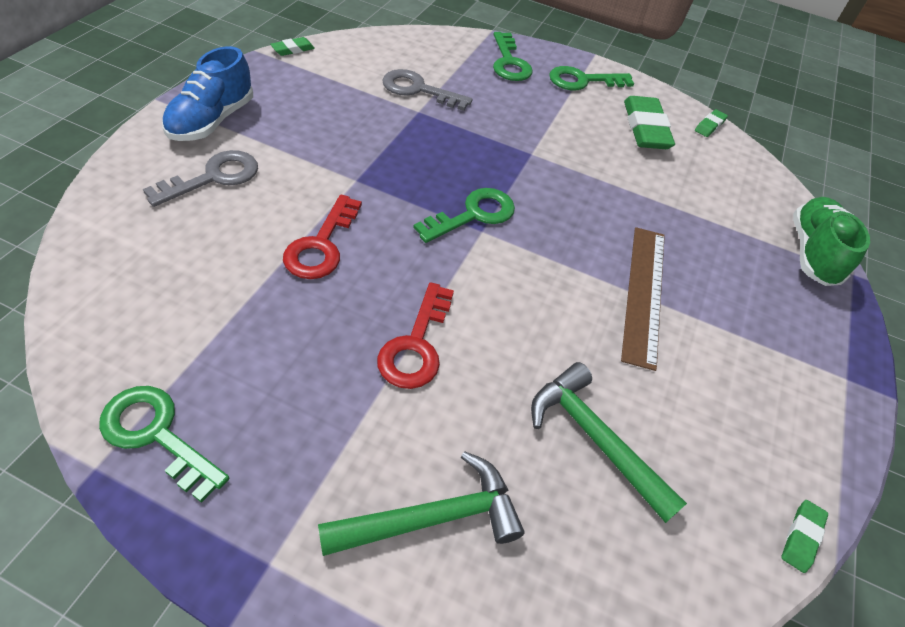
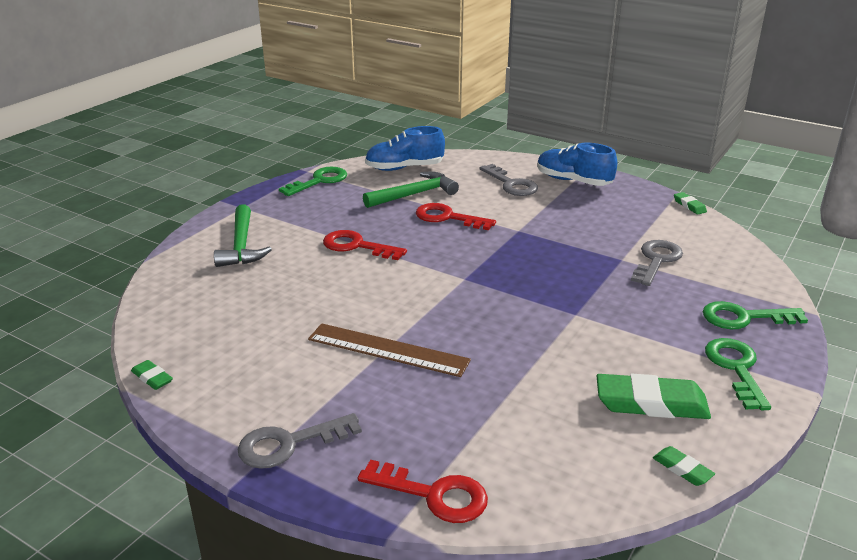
camera: 105 degrees right, 20 degrees down
(120, 302) = (404, 168): none -> blue shoe
(473, 215) = (483, 275): green key -> none
(595, 439) = (264, 303): green hammer -> green hammer (414, 194)
(812, 253) = (434, 495): green shoe -> red key
(819, 360) = (289, 444): none -> grey key

